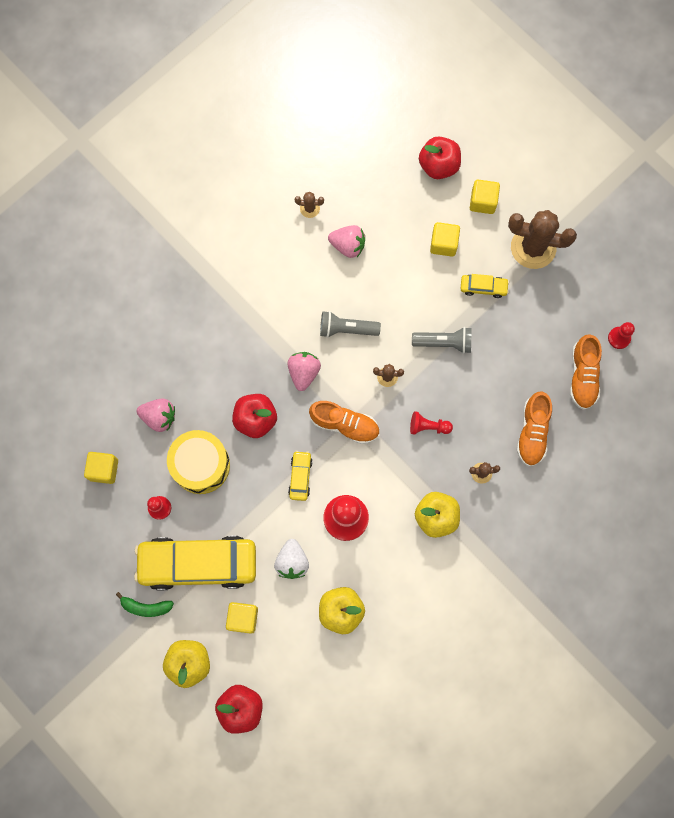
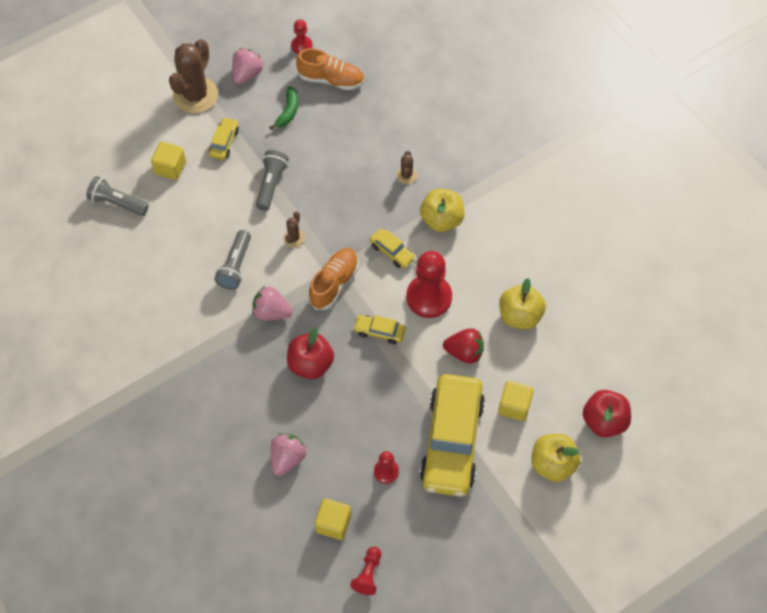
camera: 80 degrees left, 15 degrees down
(146, 607) = (489, 499): green banana -> green banana (288, 112)
(201, 465) = (348, 424): yellow drum -> none
(292, 562) = (464, 352): white strawberry -> red strawberry
(309, 208) = (96, 279): brown cactus -> none
(348, 246) = (147, 251): pink strawberry -> pink strawberry (247, 74)
(390, 474) = (392, 252): none -> yellow car
(394, 205) = (117, 203): none -> grey flashlight
(428, 426) = (352, 211): red pawn -> red pawn (368, 574)
(438, 165) = (87, 158): red apple -> none
(483, 201) = (136, 128): yellow cube -> none
(532, 432) = (376, 128): orange shoe -> none

